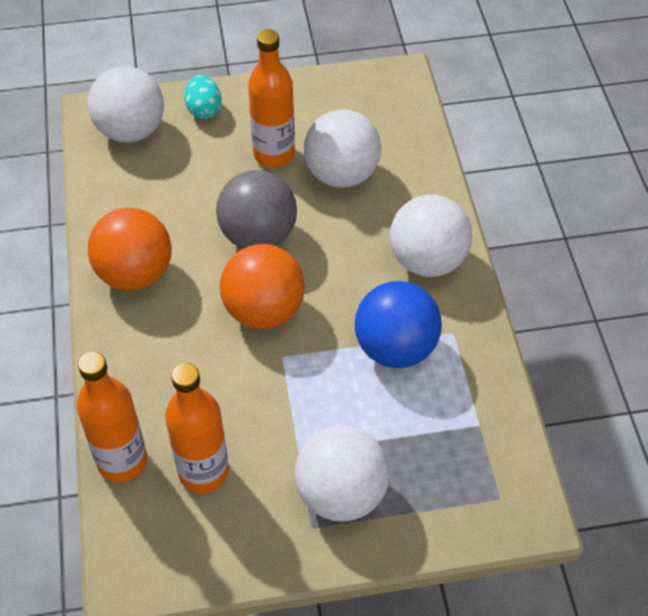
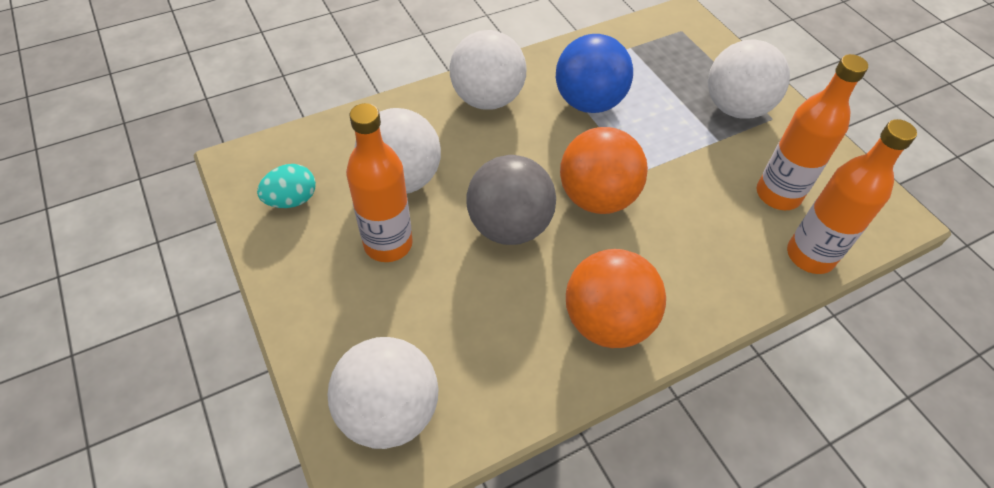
camera: 110 degrees left, 0 degrees up
(204, 110) = (331, 337): turquoise egg -> turquoise egg (292, 200)

